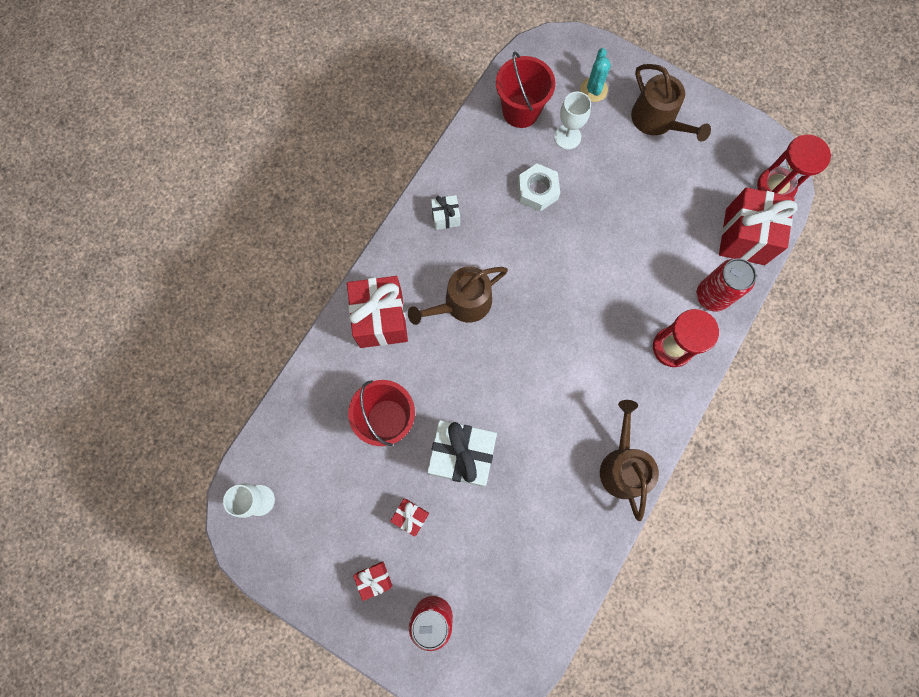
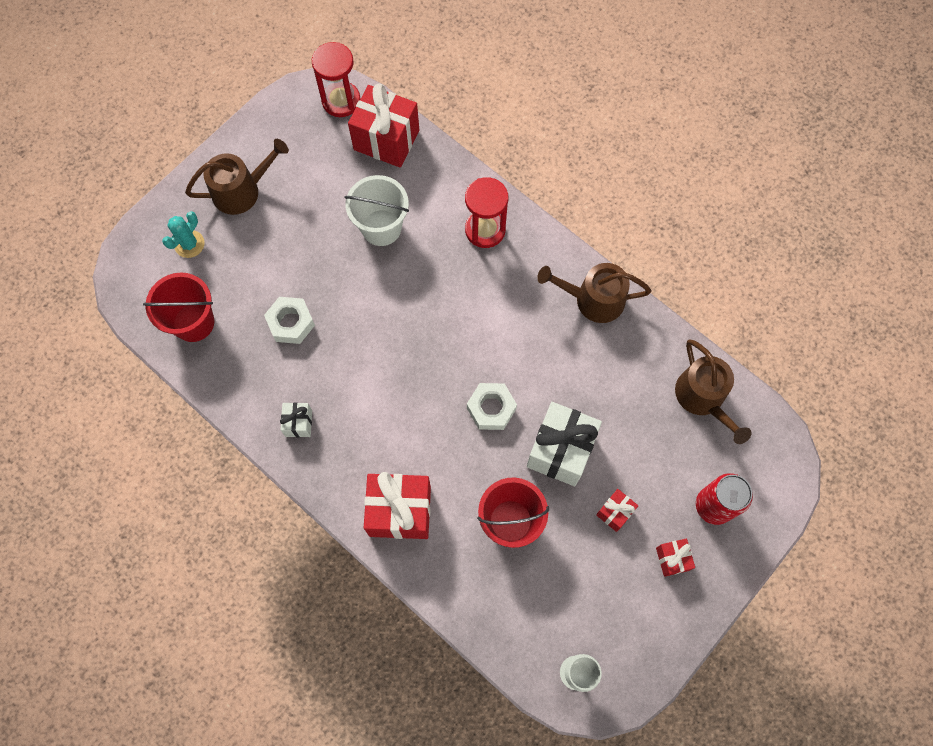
camera: 80 degrees left, 5 degrees down
(462, 303) = (399, 422): brown watering can -> brown watering can (703, 398)
(491, 384) = (491, 408): none -> white nut
(567, 137) = (237, 281): white goblet -> none
(593, 90) = (189, 244): turquoise cactus -> turquoise cactus turned 75 degrees counterclockwise
(650, 250) = (381, 227): none -> white bucket
(712, 296) = (440, 183): red can -> none

